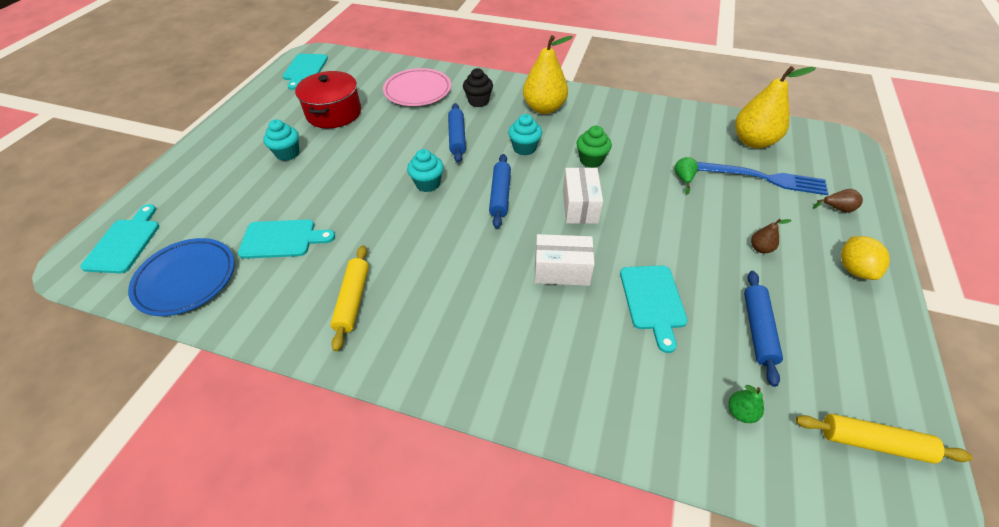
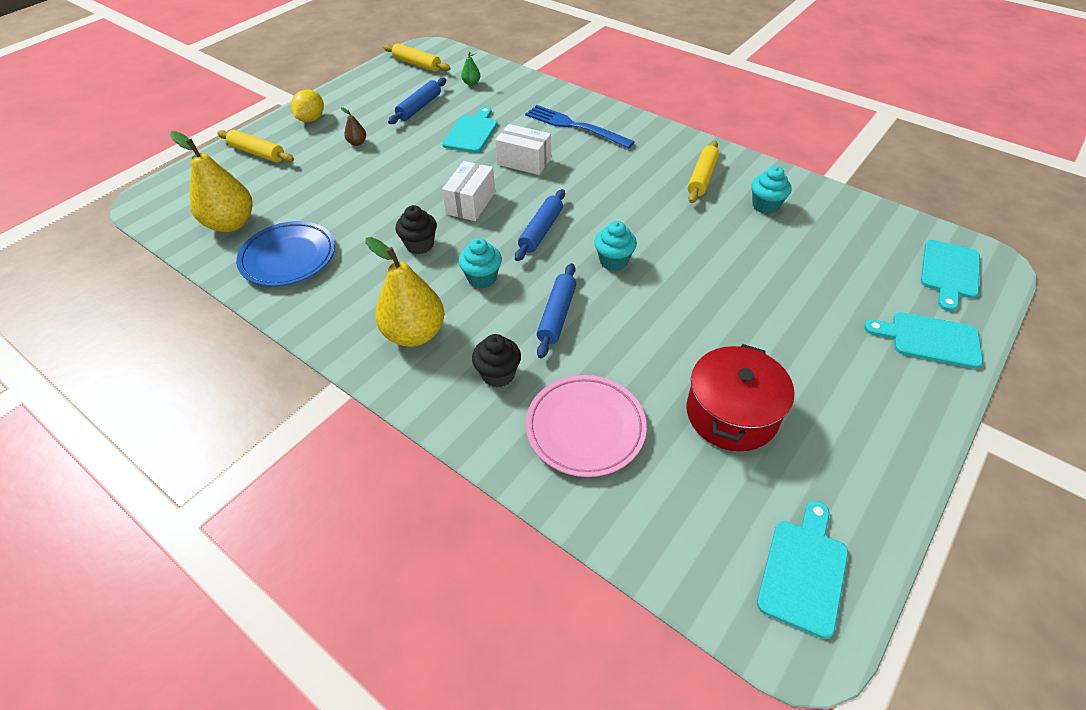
camera: 160 degrees left, 0 degrees up
(186, 279) = (859, 223): blue plate -> blue plate (288, 258)
(282, 239) = (774, 238): turquoise cutting board -> turquoise cutting board (929, 339)
(288, 153) = (792, 348): turquoise cupcake -> turquoise cupcake (765, 205)
(591, 160) = (419, 245): green cupcake -> black cupcake
(683, 179) = (350, 204): green pear -> none
(764, 178) = (277, 188): blue fork -> blue fork (574, 126)
(837, 209) = (257, 153): brown pear -> yellow rolling pin

